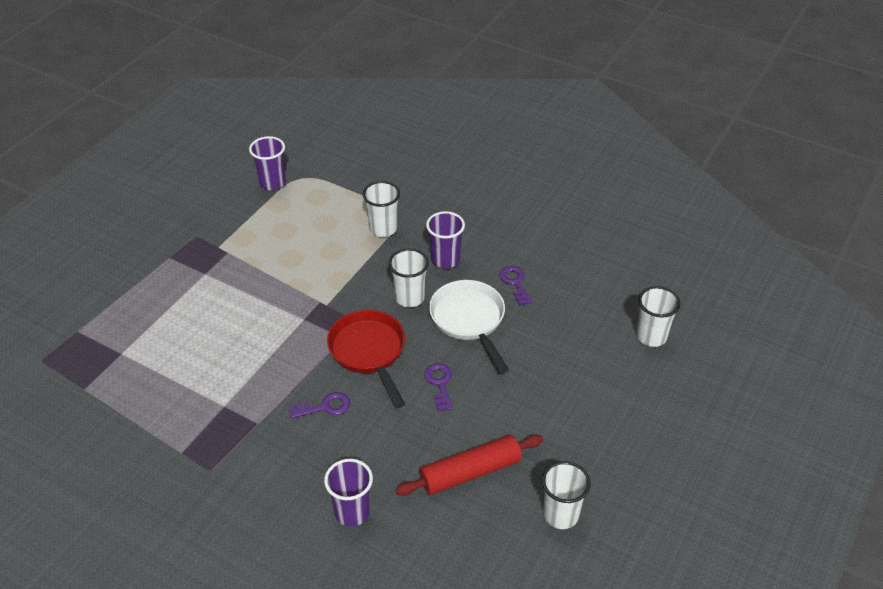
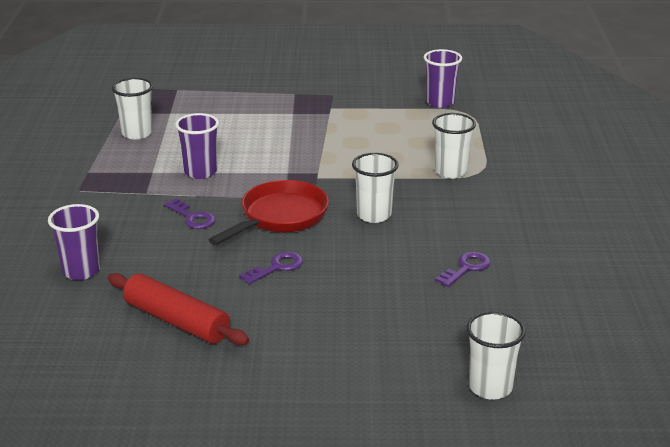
camera: 60 degrees right, 15 degrees down
(445, 260) = (450, 217): purple cup -> purple cup (200, 172)
(469, 320) = (380, 257): white pan -> none
(561, 515) = (163, 396): white cup -> white cup (137, 133)

